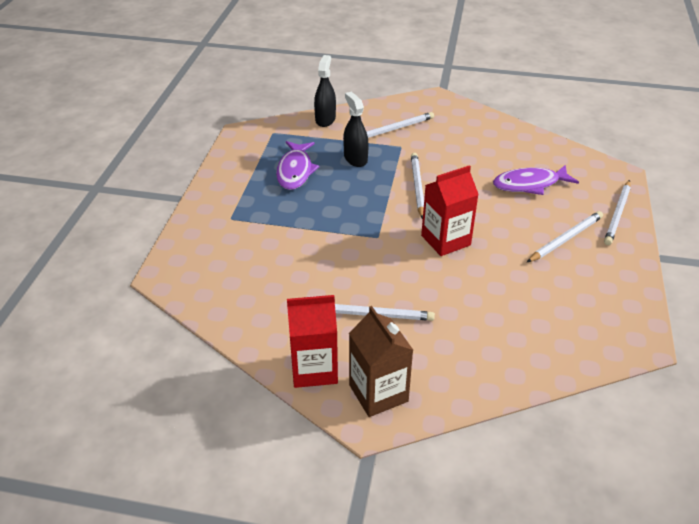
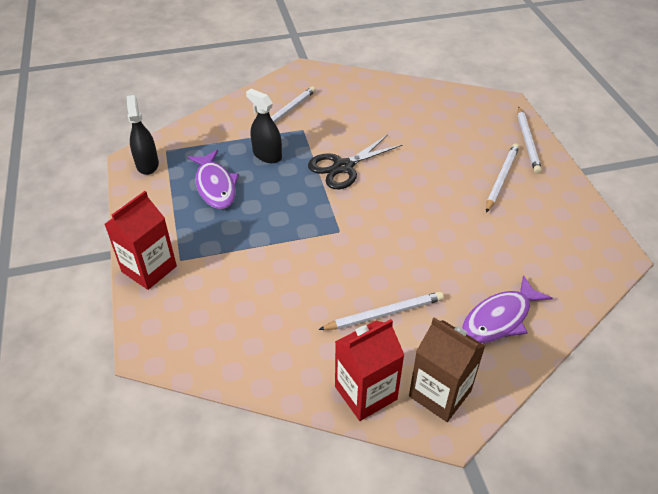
camera: 25 degrees left, 5 degrees up
(325, 119) = (211, 121): black spray bottle -> black spray bottle (147, 164)
(417, 187) = (343, 167): white pencil -> black scissors
(445, 240) = (402, 214): red carton -> red carton (149, 269)
(530, 184) = (440, 134): purple fish -> purple fish (500, 318)

